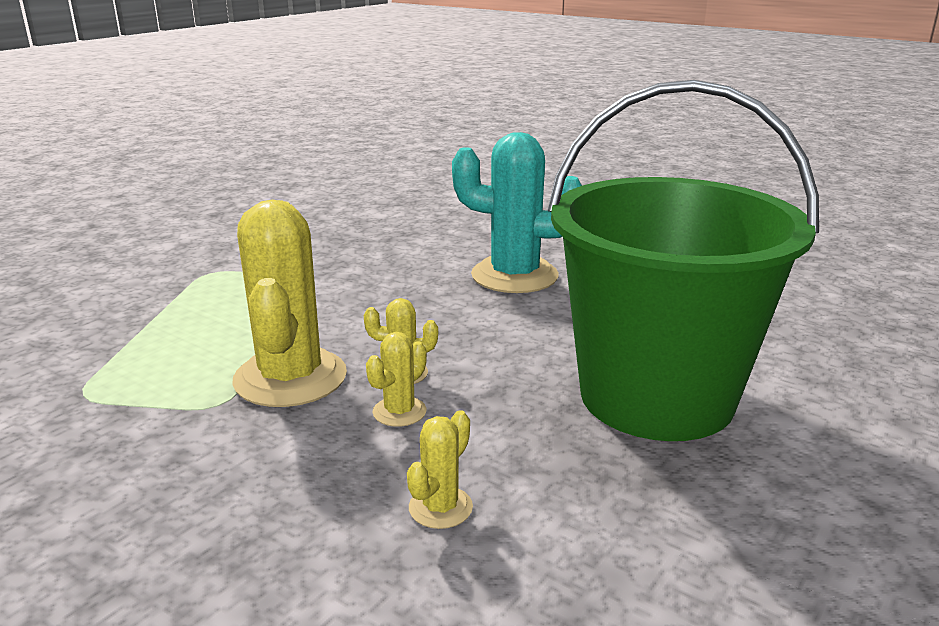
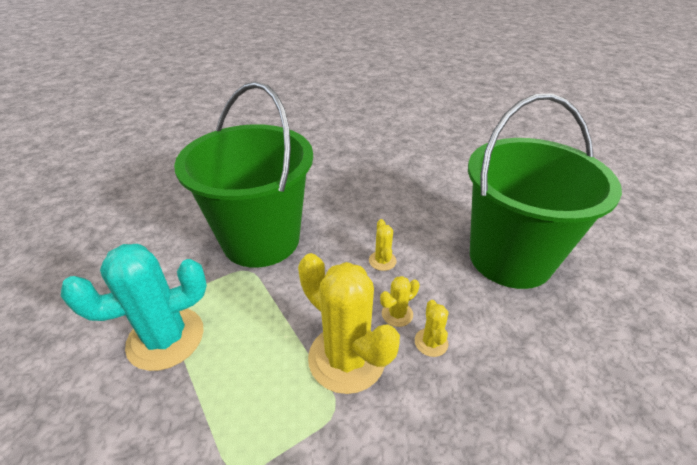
camera: 40 degrees left, 15 degrees up
(363, 261) = (261, 240): none -> green bucket
(440, 507) = (527, 390): yellow cactus -> yellow cactus (382, 261)
(514, 276) = (356, 210): turquoise cactus -> turquoise cactus (166, 338)

